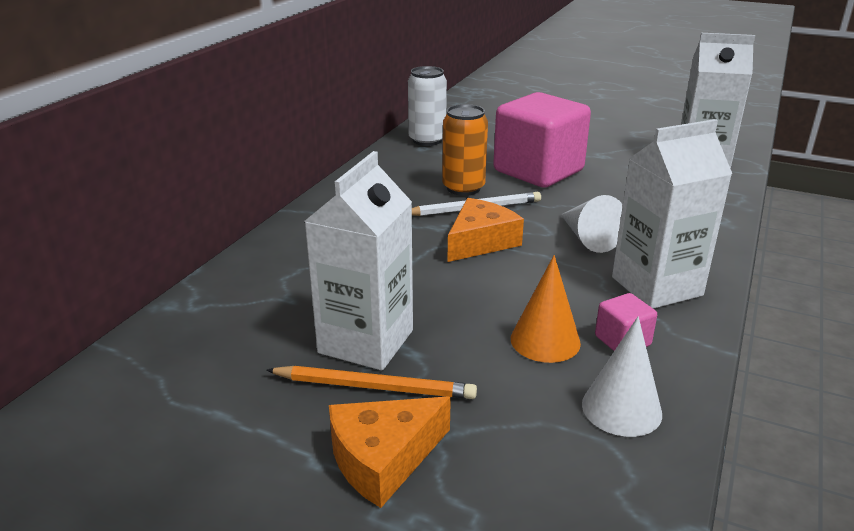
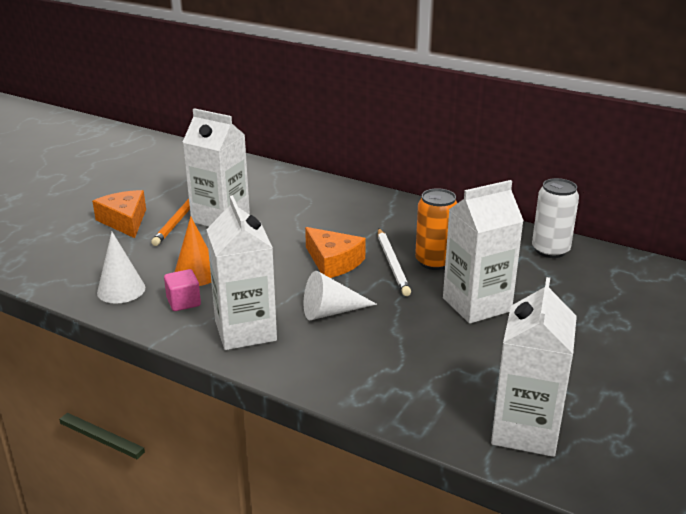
camera: 95 degrees right, 0 degrees up
(538, 171) = (476, 305): pink cube -> white carton

